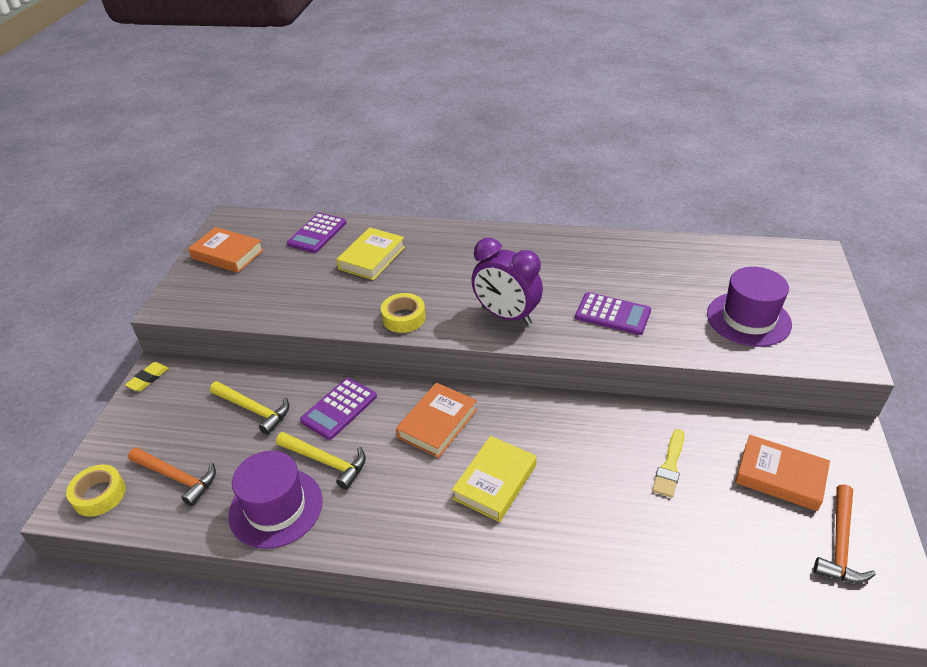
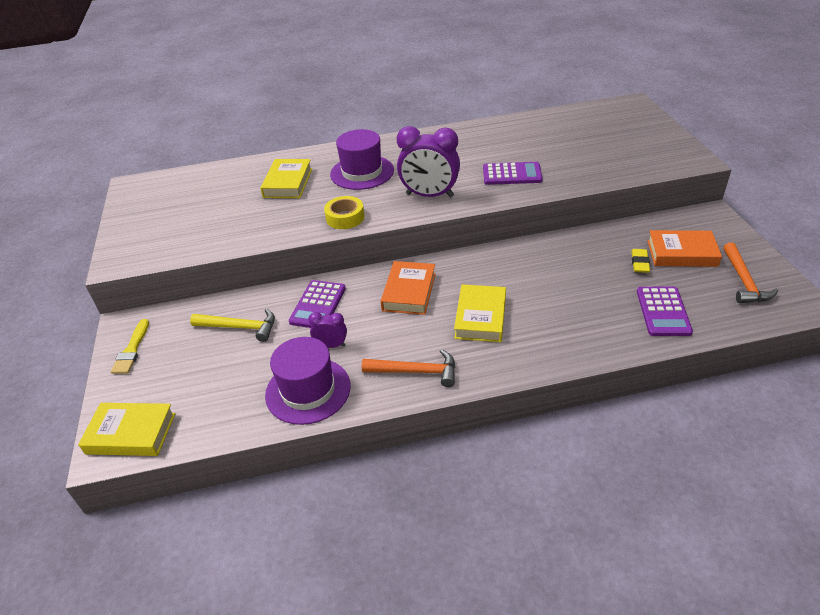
camera: 20 degrees left, 0 degrees up
(99, 495) = (131, 433): yellow tape -> yellow book
(148, 379) = (120, 333): yellow eraser -> yellow eraser (640, 263)
(177, 478) = (200, 397): orange hammer -> orange hammer (416, 372)
(227, 254) = (149, 211): orange book -> none
(317, 233) = (225, 177): purple calculator -> purple calculator (663, 312)
(326, 462) = (331, 345): yellow hammer -> purple clock
(669, 466) = (603, 269): yellow brush -> yellow brush (132, 350)
(748, 319) = (611, 153): purple hat -> purple hat (362, 172)

